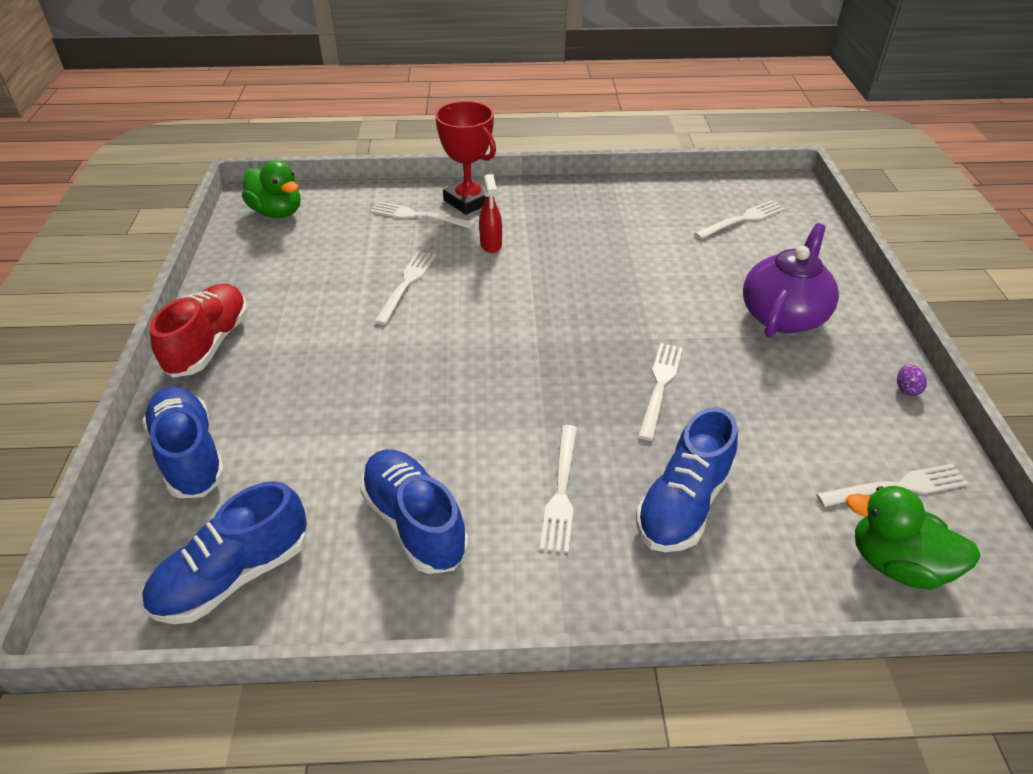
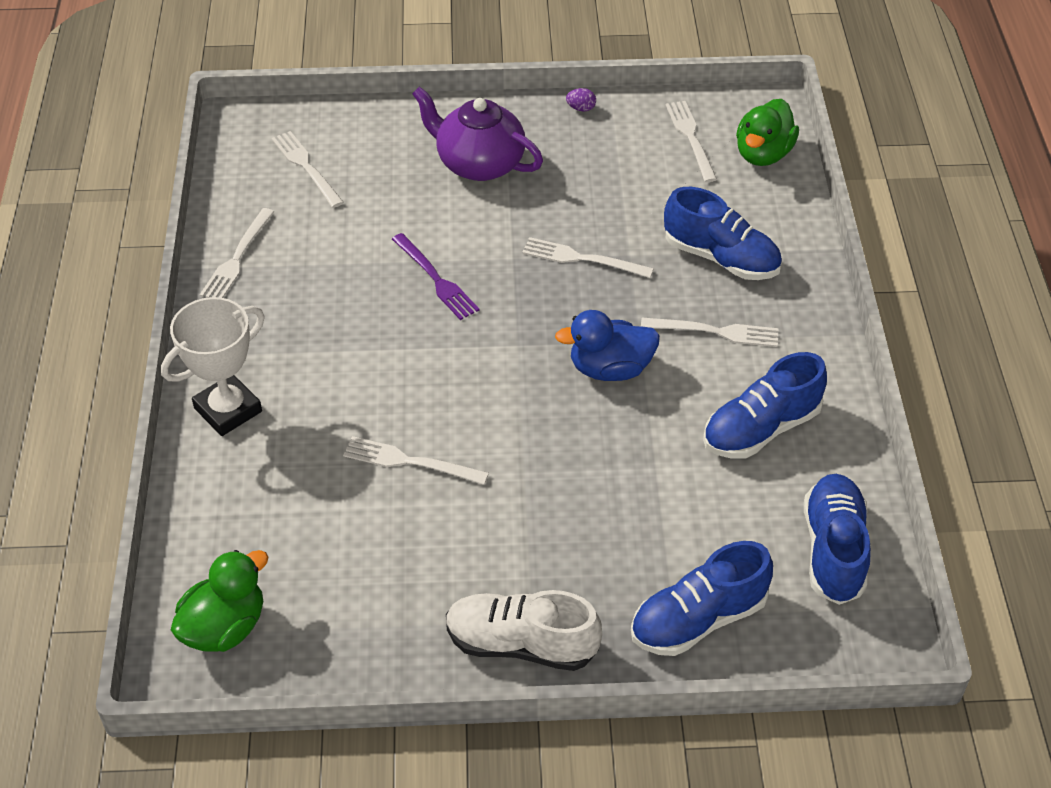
camera: 90 degrees left, 5 degrees up
(209, 344) = (521, 644): red shoe -> white shoe
(234, 575) = (833, 550): blue shoe -> blue shoe turned 135 degrees counterclockwise
(418, 216) = (257, 461): white fork -> white fork (237, 258)
(468, 201) = (228, 410): red trophy -> white trophy
(491, 245) = (334, 385): red spray bottle -> none
(506, 403) = (610, 369): none -> blue duck
(616, 292) = (436, 279): none -> purple fork

